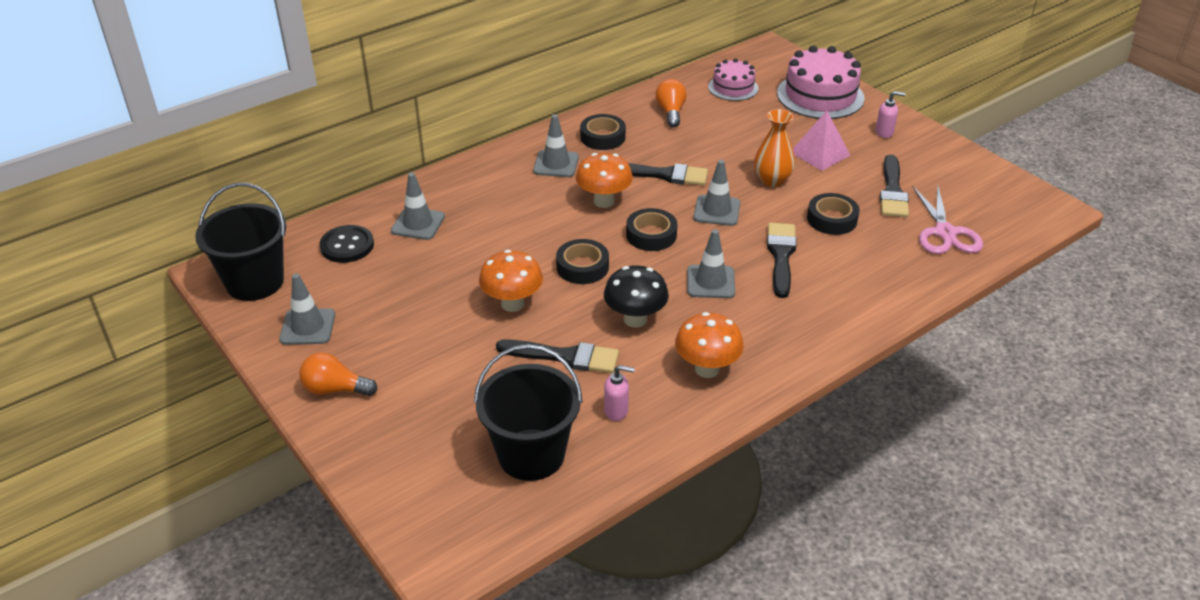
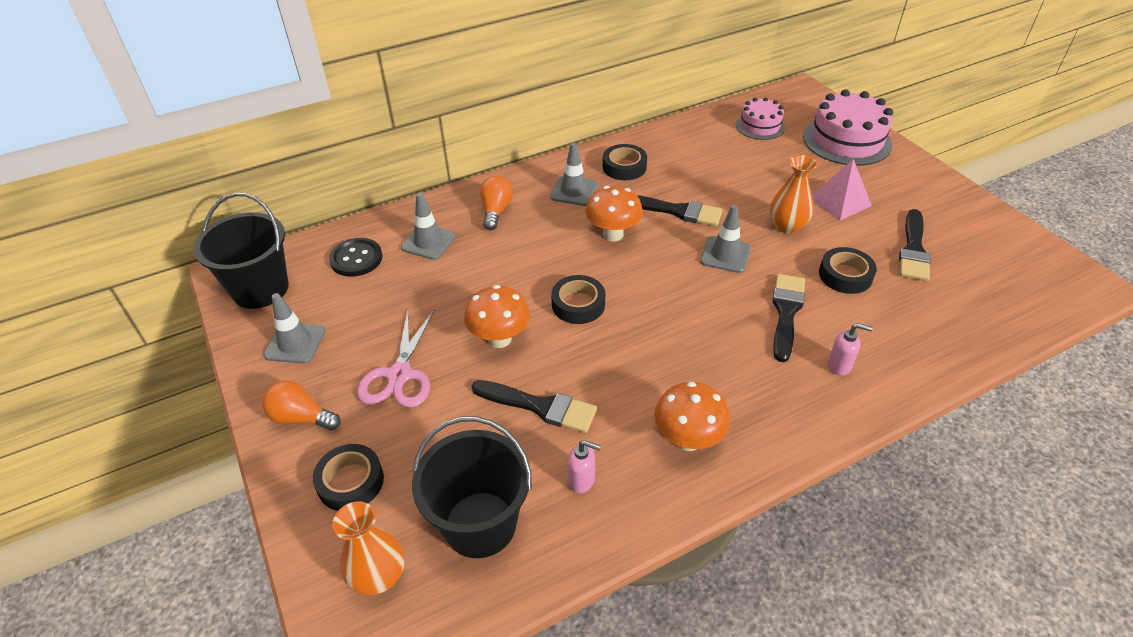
camera: 10 degrees right, 5 degrees up
(448, 504) = (378, 576): none -> orange vase
(635, 319) = (621, 370): black mushroom -> none
(651, 235) = (654, 275): black tape -> black tape (350, 482)
(671, 112) = (695, 147): orange light bulb -> orange light bulb (496, 211)
(710, 282) = (707, 335): grey traffic cone -> none
(884, 132) = (910, 184): pink soap dispenser -> pink soap dispenser (839, 365)
(945, 233) = (968, 303): pink scissors -> pink scissors (399, 375)

